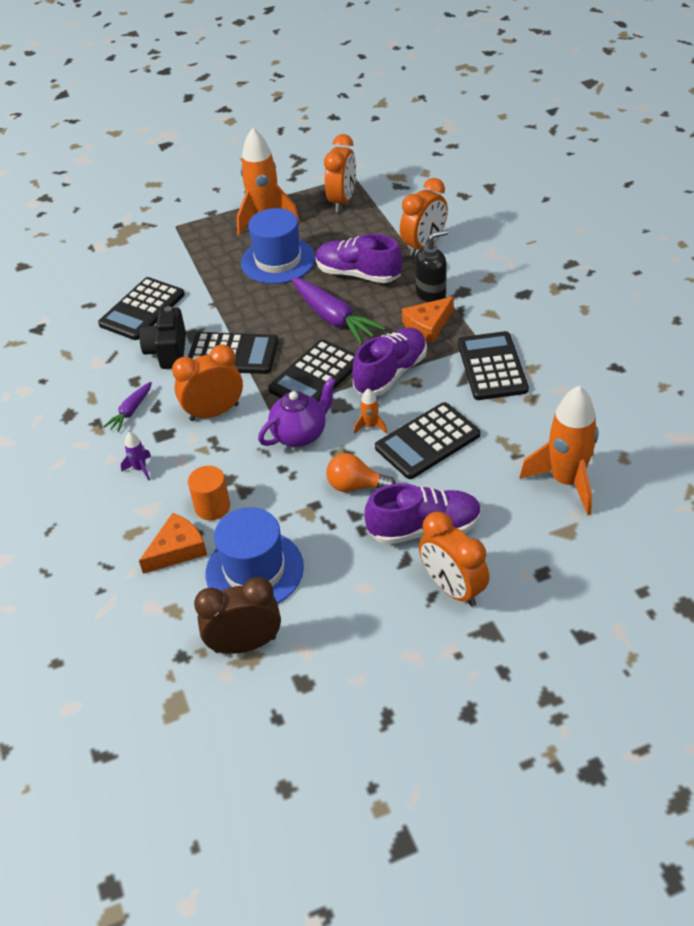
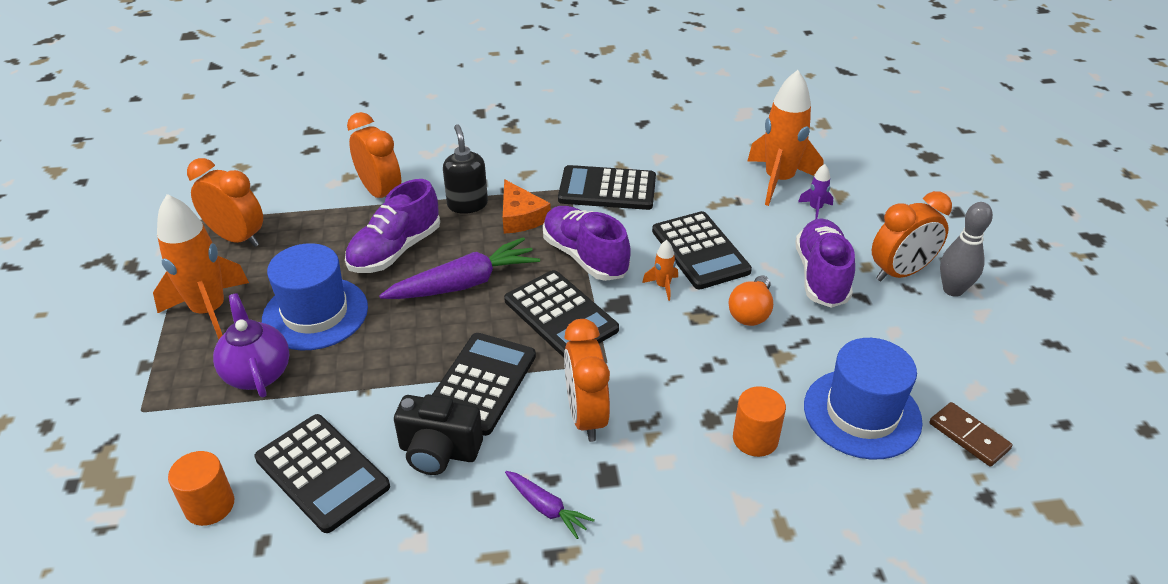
camera: 80 degrees left, 5 degrees down
(111, 277) = (209, 505): none -> orange cylinder
(140, 469) = (667, 508): purple rocket -> purple rocket (815, 209)
(177, 550) = (820, 482): orange cheese -> none
(245, 644) = (968, 436): brown clock -> brown domino
(300, 434) = (656, 343): purple teapot -> purple teapot (257, 373)
(441, 632) = (953, 290): none -> grey bowling pin

